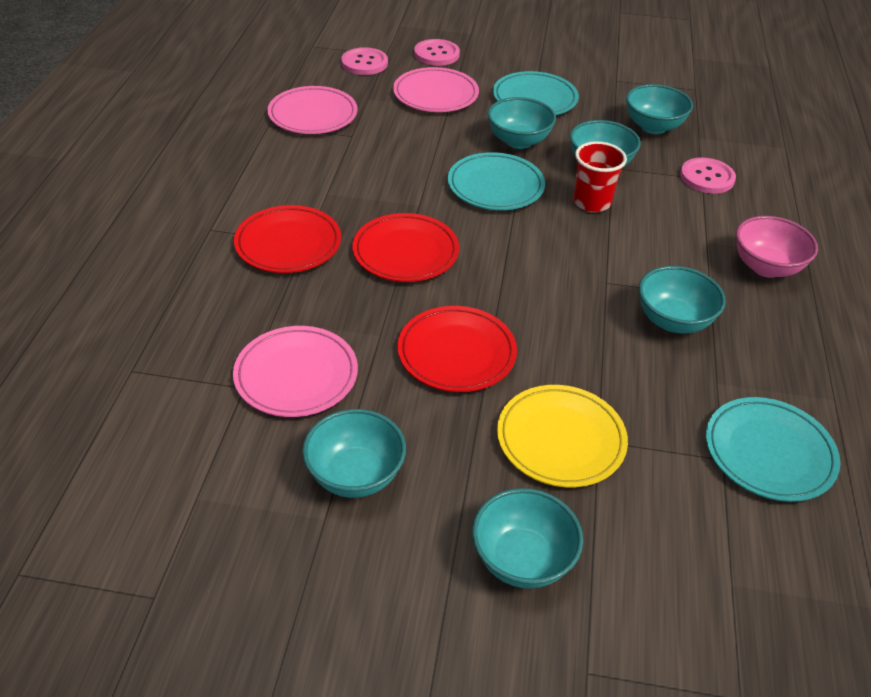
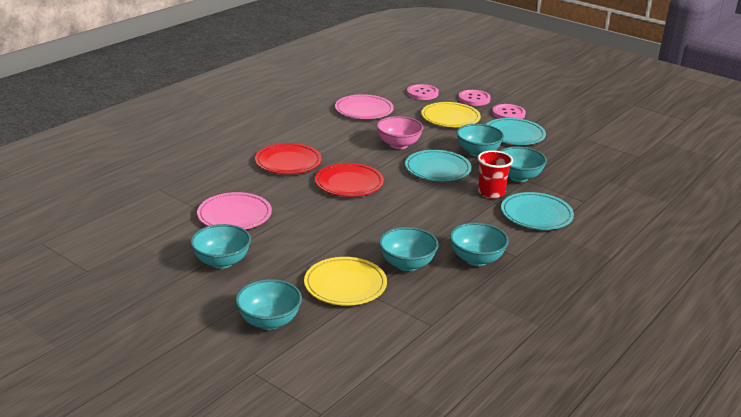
camera: 30 degrees right, 15 degrees down
(435, 94) = (450, 118): pink plate -> yellow plate
(456, 353) = (328, 233): red plate -> none
(653, 127) = (581, 168): turquoise bowl -> turquoise bowl (407, 264)
(707, 177) = (588, 202): pink button -> pink button (508, 113)
(766, 267) = (573, 254): pink bowl -> pink bowl (398, 145)
(769, 452) = (464, 332): turquoise plate -> turquoise plate (536, 215)

